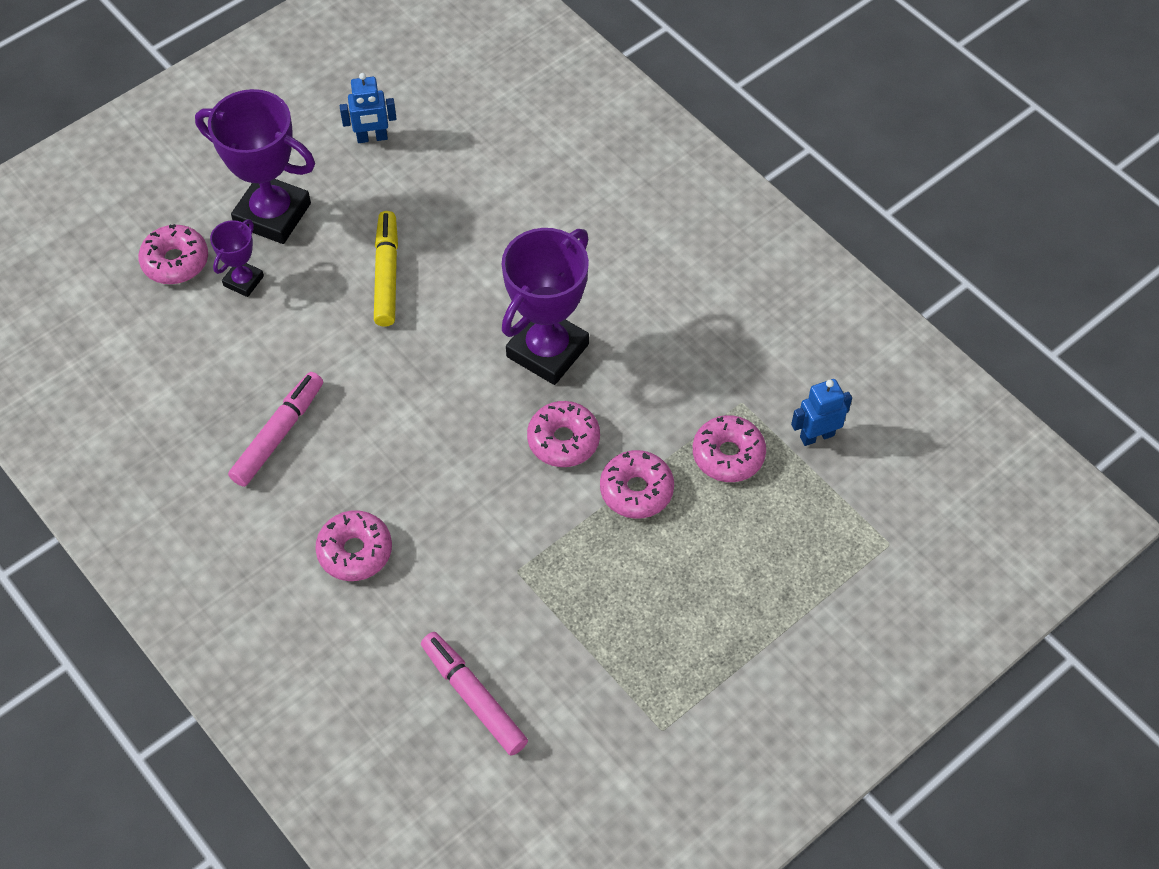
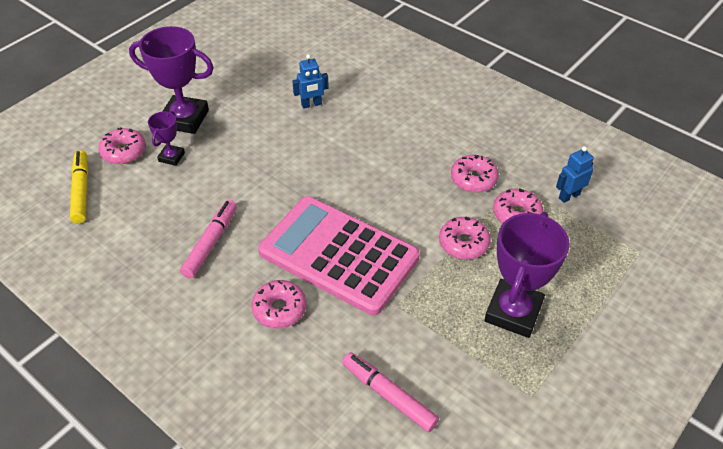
camera: 10 degrees left, 10 degrees down
(372, 138) = (241, 72): blue robot -> blue robot (311, 104)
(387, 274) = (266, 142): yellow marker -> yellow marker (81, 191)
(453, 481) = (338, 255): none -> pink calculator
(547, 350) = (381, 171): purple trophy -> purple trophy (513, 312)
(563, 440) = (406, 220): pink donut -> pink donut (473, 179)

